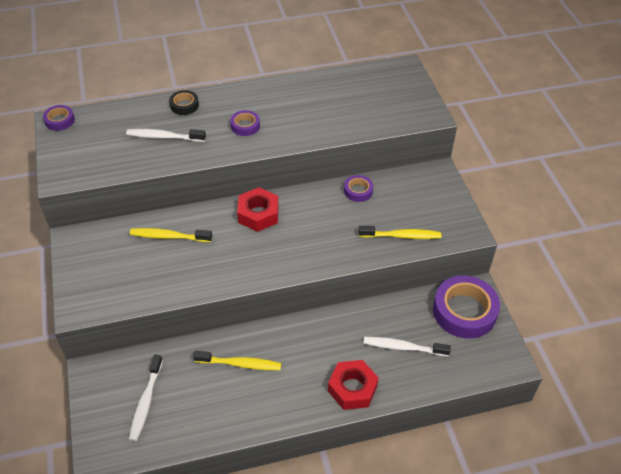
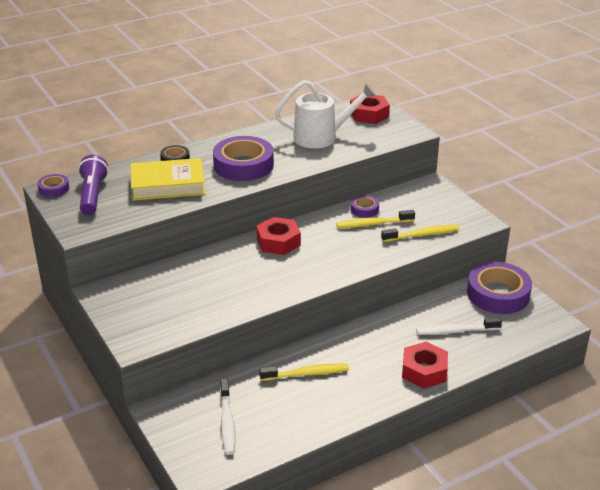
camera: 15 degrees left, 15 degrees down
(90, 135) = (92, 195): none -> purple flashlight
(164, 137) = (168, 185): white toothbrush -> yellow book
(168, 236) = (198, 273): yellow toothbrush -> yellow toothbrush (373, 224)
(245, 126) = (243, 165): purple tape -> purple tape, size x2.07
(337, 104) = (322, 137): none -> white watering can
(397, 83) = (369, 114): none -> red nut

